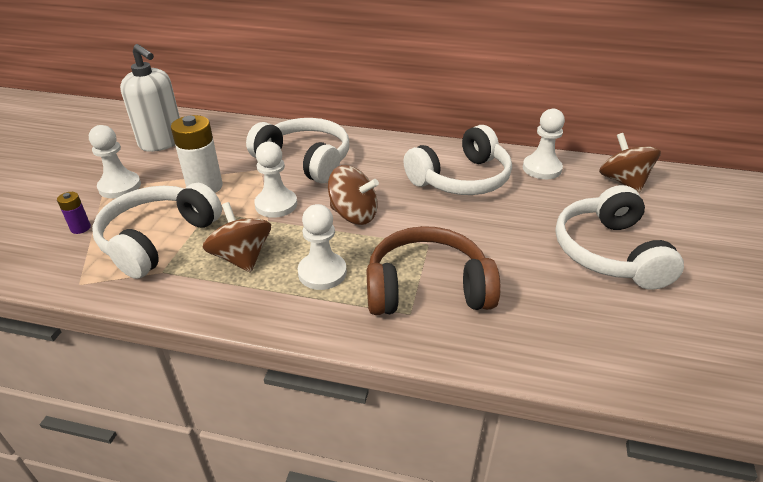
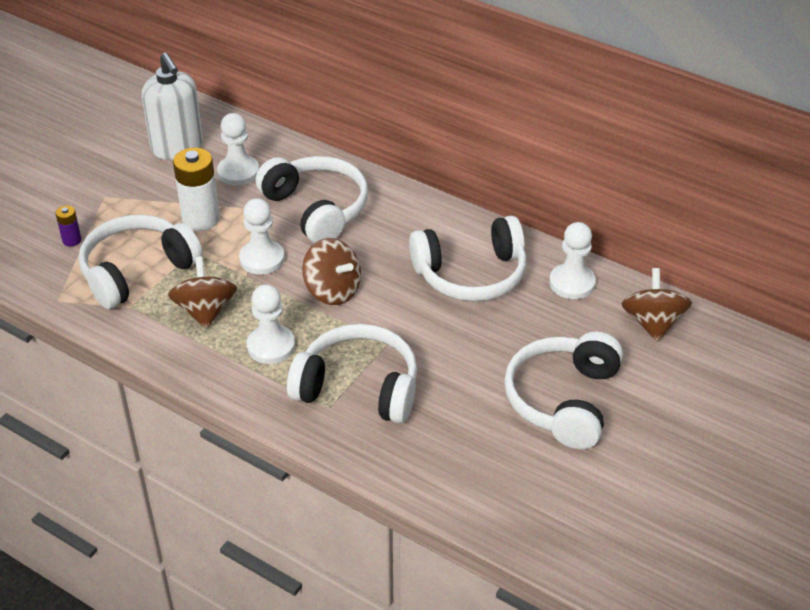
camera: 20 degrees right, 5 degrees up
(120, 186) = (119, 198): white pawn -> white pawn (238, 172)
(427, 288) = (358, 387): brown headphones -> white headphones

